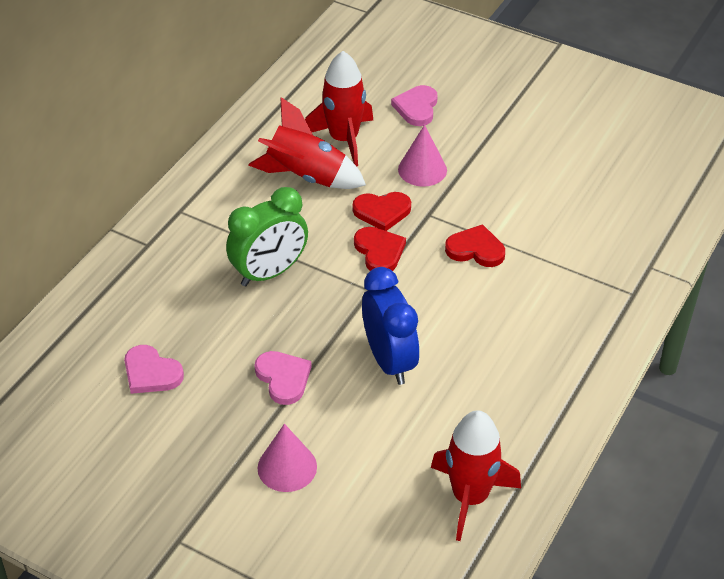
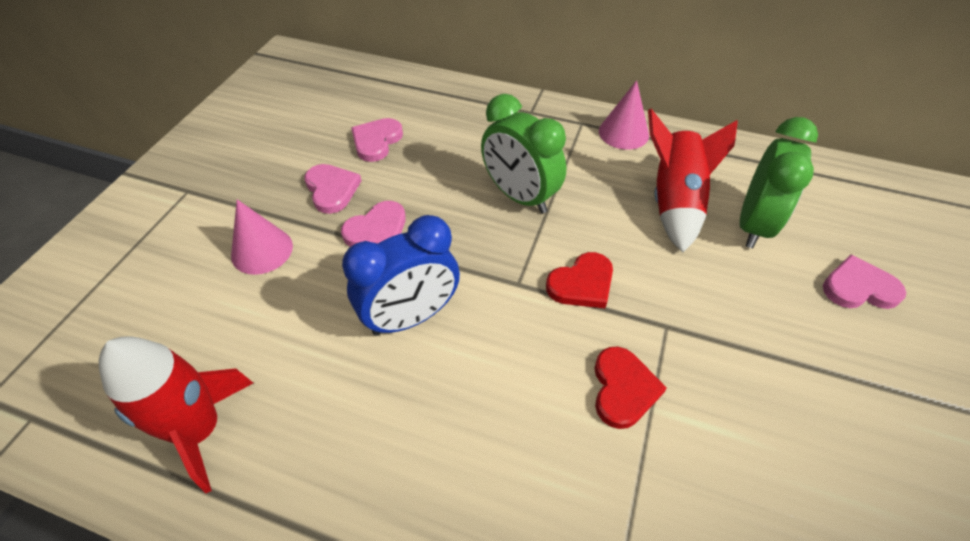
camera: 80 degrees right, 5 degrees up
(217, 412) = (332, 190): none -> pink heart
(344, 139) = (753, 225): red rocket -> green clock
(382, 212) = (649, 277): red heart -> none
(422, 169) = (745, 309): pink cone -> pink cone (623, 133)

